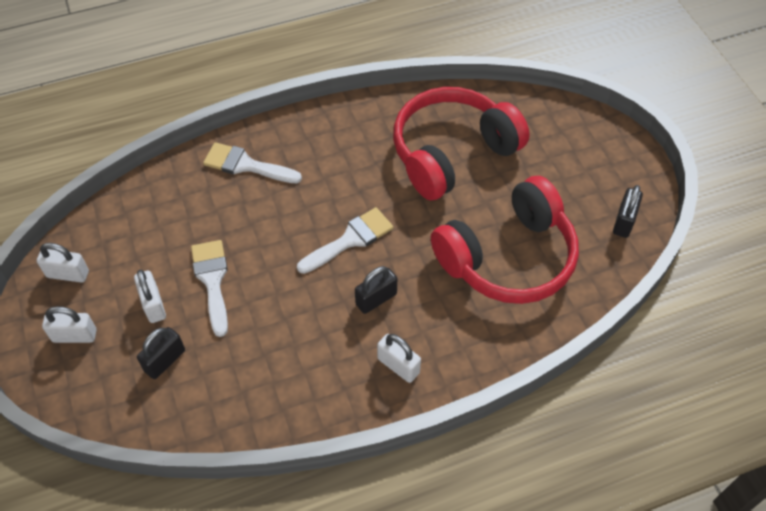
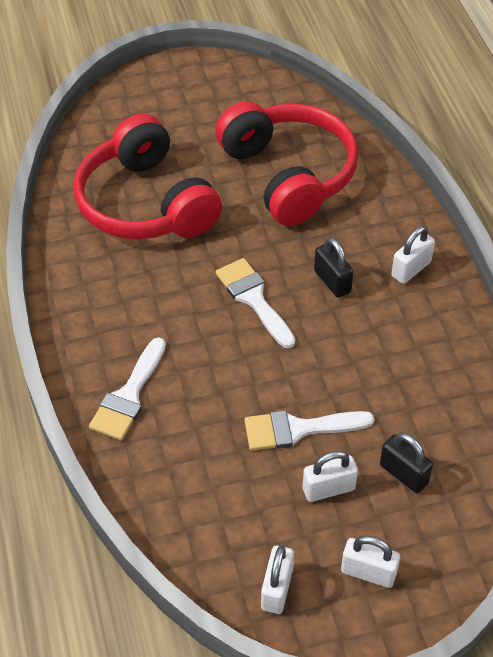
camera: 85 degrees left, 5 degrees down
(75, 336) = (368, 572): white padlock -> white padlock turned 75 degrees counterclockwise
(624, 222) = (255, 88): black padlock -> none

